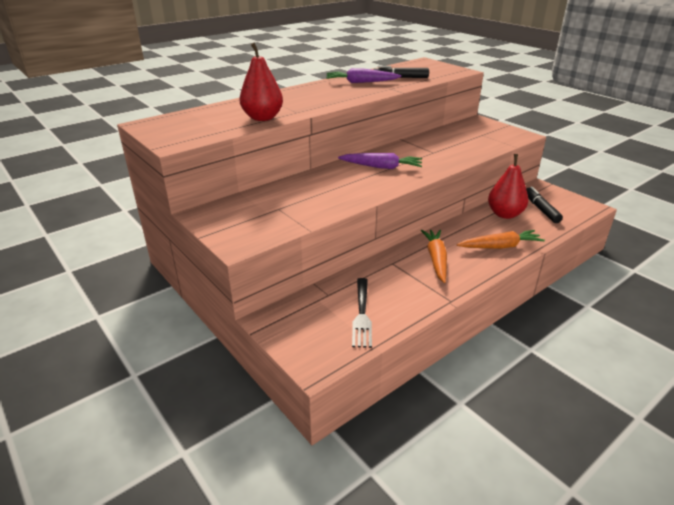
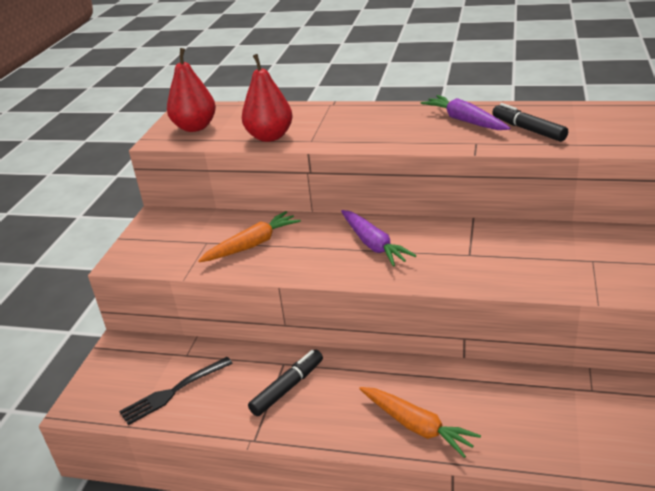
camera: 55 degrees right, 0 degrees up
(436, 259) = (326, 389): orange carrot -> orange carrot (252, 245)
(505, 214) = (509, 393): red pear -> red pear (195, 127)
(541, 209) = (575, 421): black marker -> black marker (287, 388)

